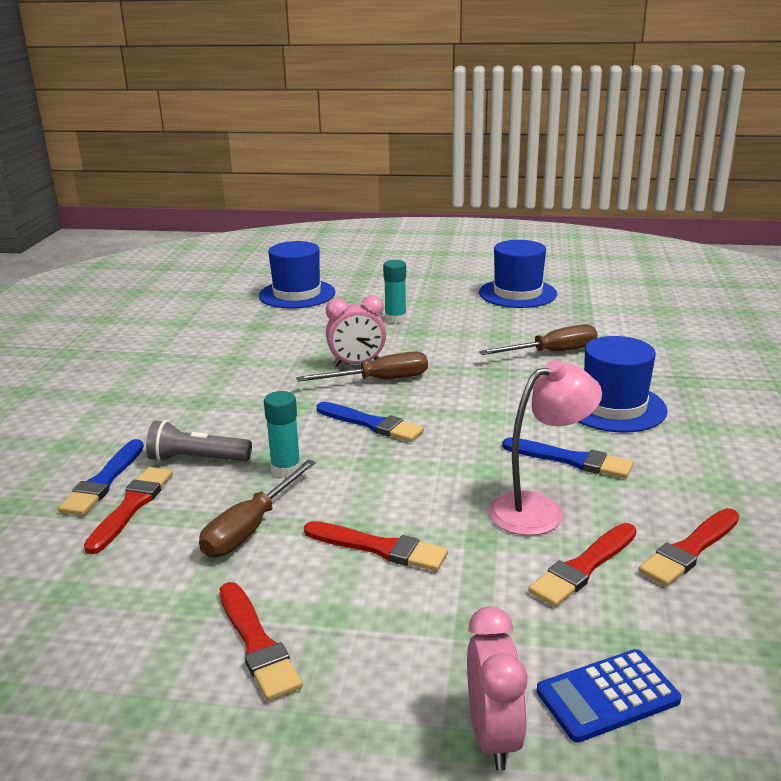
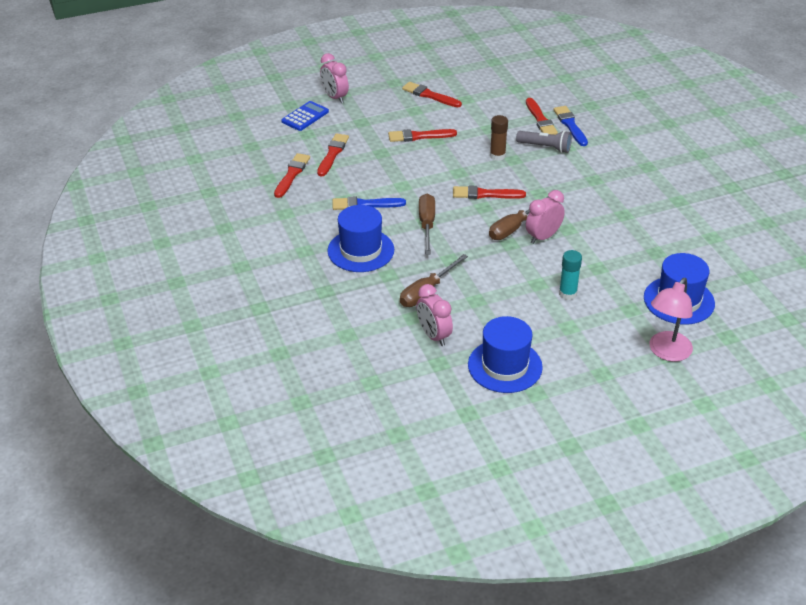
camera: 150 degrees right, 15 degrees up
(197, 459) = (545, 147): grey flashlight -> grey flashlight turned 45 degrees clockwise
(251, 528) = (479, 127): brown screwdriver -> brown screwdriver (427, 225)
(286, 469) = (497, 156): turquoise glue stick -> brown glue stick
(372, 424) = (485, 194): blue brush -> red brush
(539, 509) = (365, 173): pink lamp -> pink lamp (666, 352)
(572, 322) = (434, 335): none -> pink clock

